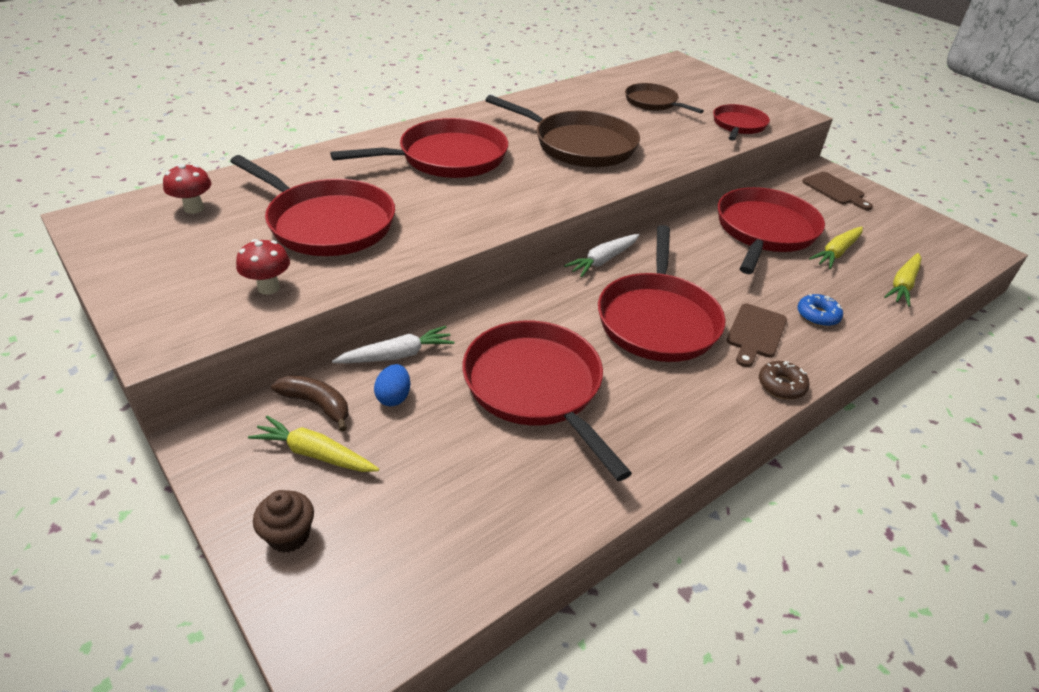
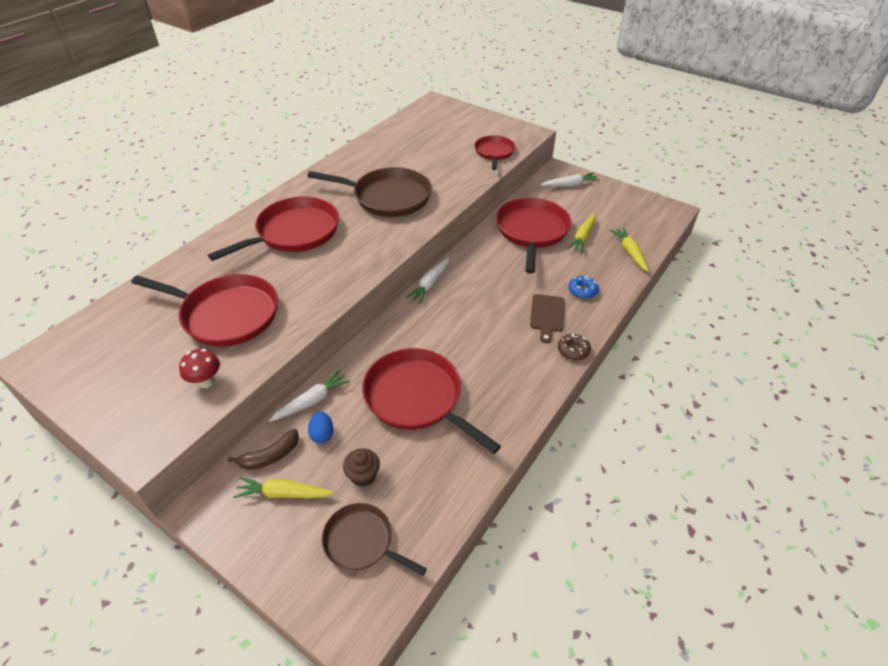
camera: 15 degrees left, 5 degrees up
(194, 208) = (116, 328): red mushroom -> none
(289, 535) = (290, 558): brown cupcake -> brown cupcake (363, 475)
(317, 405) = (270, 456): brown banana -> brown banana turned 135 degrees clockwise
(653, 103) = (428, 145): brown pan -> brown pan (362, 541)
(657, 320) = (481, 322): red pan -> none
(835, 190) = (570, 185): brown cutting board -> white carrot
(902, 285) = (629, 252): yellow carrot -> yellow carrot turned 150 degrees clockwise

